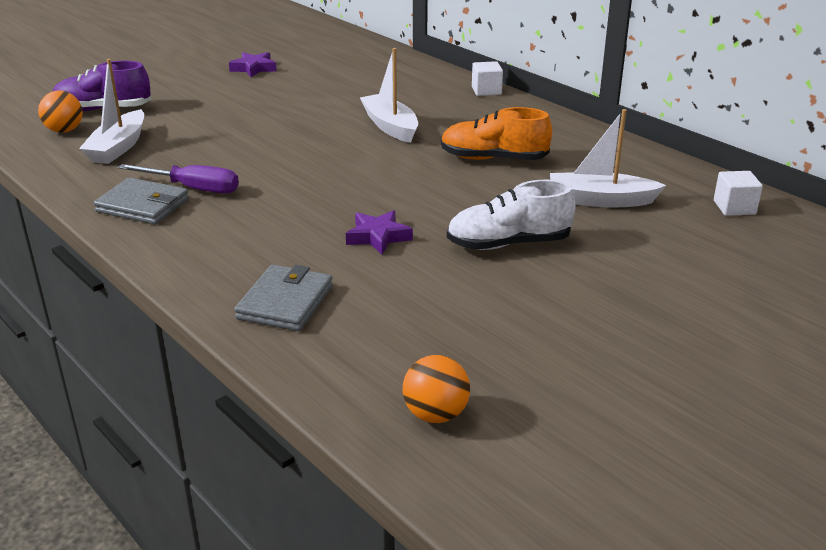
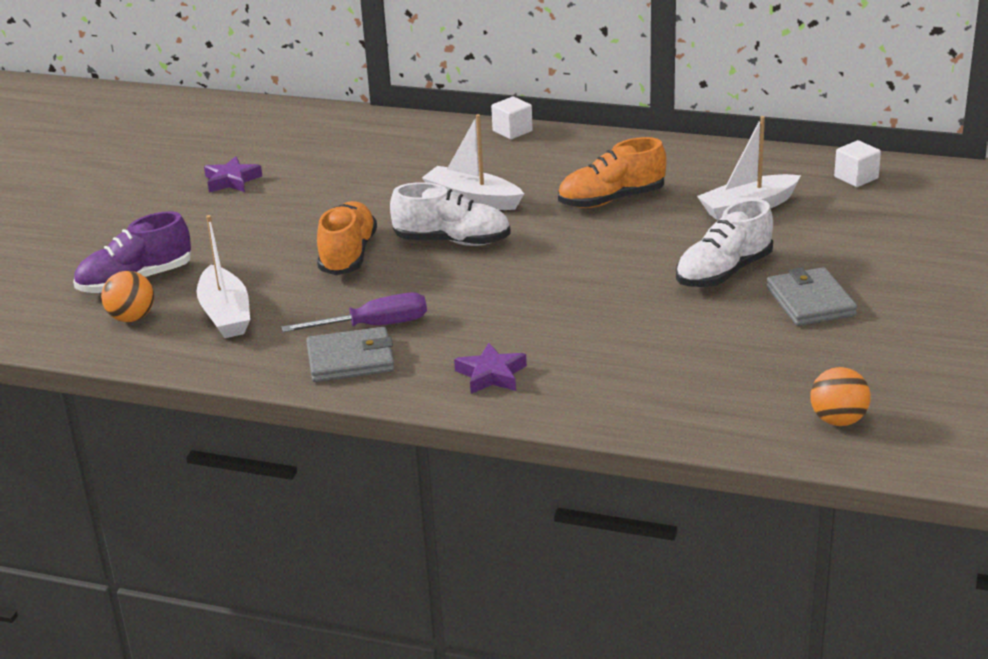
camera: 30 degrees left, 0 degrees up
(251, 136) = (348, 255): none -> orange shoe
(285, 302) = (612, 389): grey wallet -> grey wallet (810, 301)
(333, 150) = (452, 241): none -> white shoe
(378, 237) = (610, 306): purple star -> purple star (491, 375)

